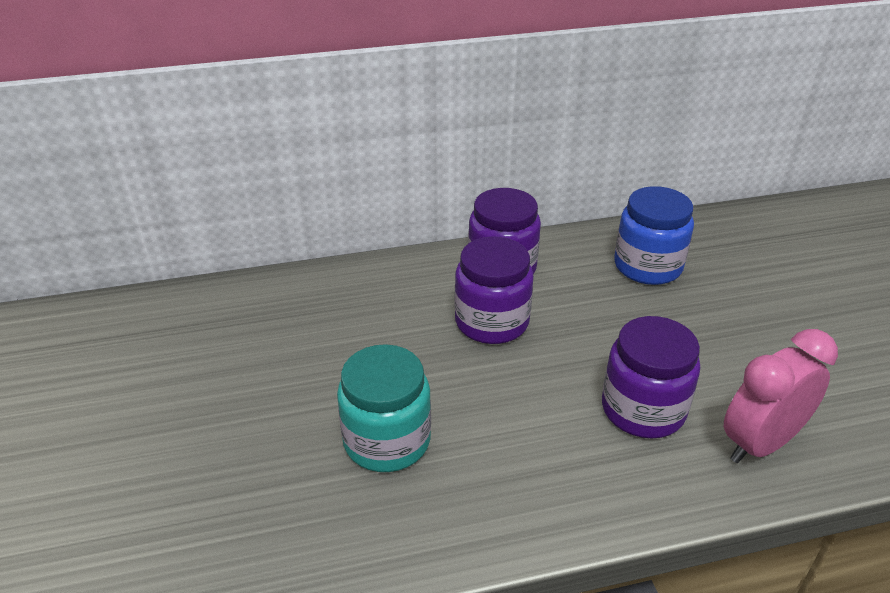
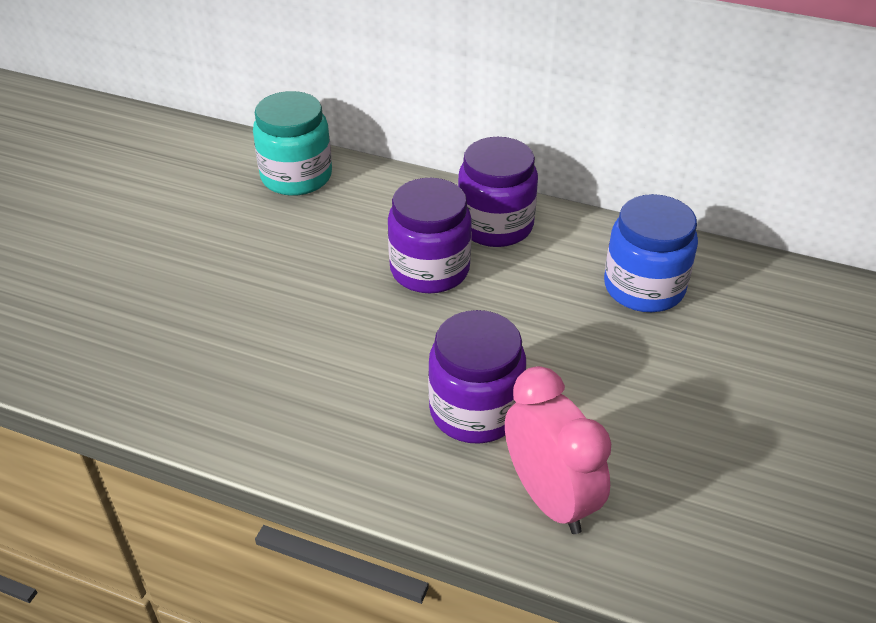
camera: 35 degrees right, 5 degrees up
(387, 441) = (239, 323): turquoise jar -> turquoise jar (296, 176)
(760, 443) = (549, 498): pink clock -> pink clock turned 60 degrees clockwise

